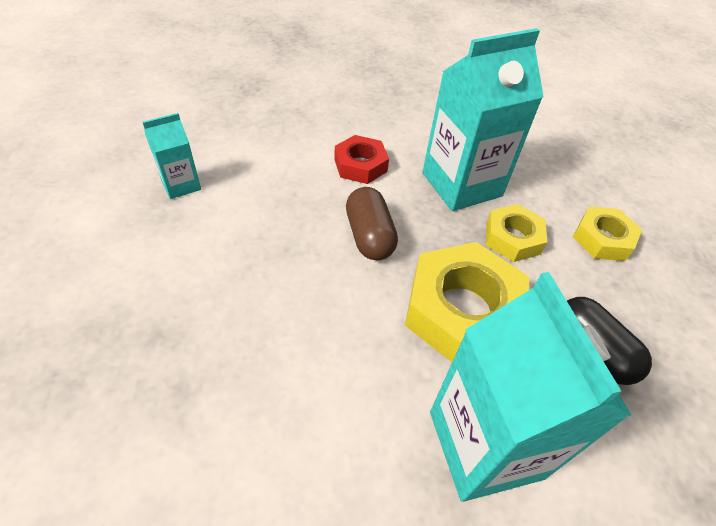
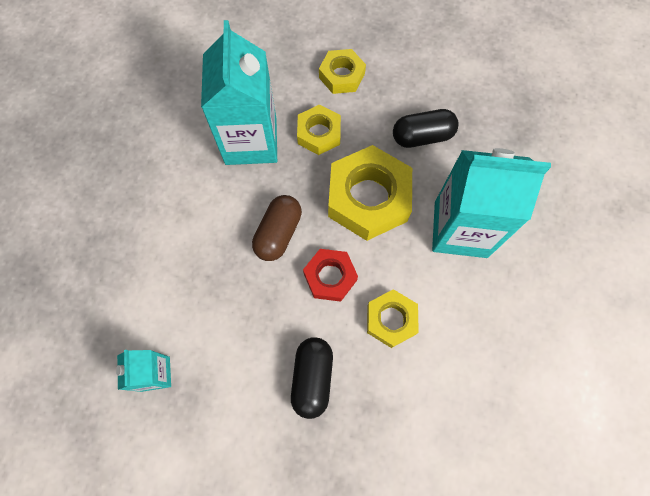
camera: 65 degrees left, 20 degrees up
(206, 317) = (312, 378): none -> black capsule
(308, 385) = (391, 320): none -> yellow nut
(360, 165) = (195, 210): red nut -> red nut (330, 277)
(369, 236) = (278, 233): brown capsule -> brown capsule turned 75 degrees counterclockwise

